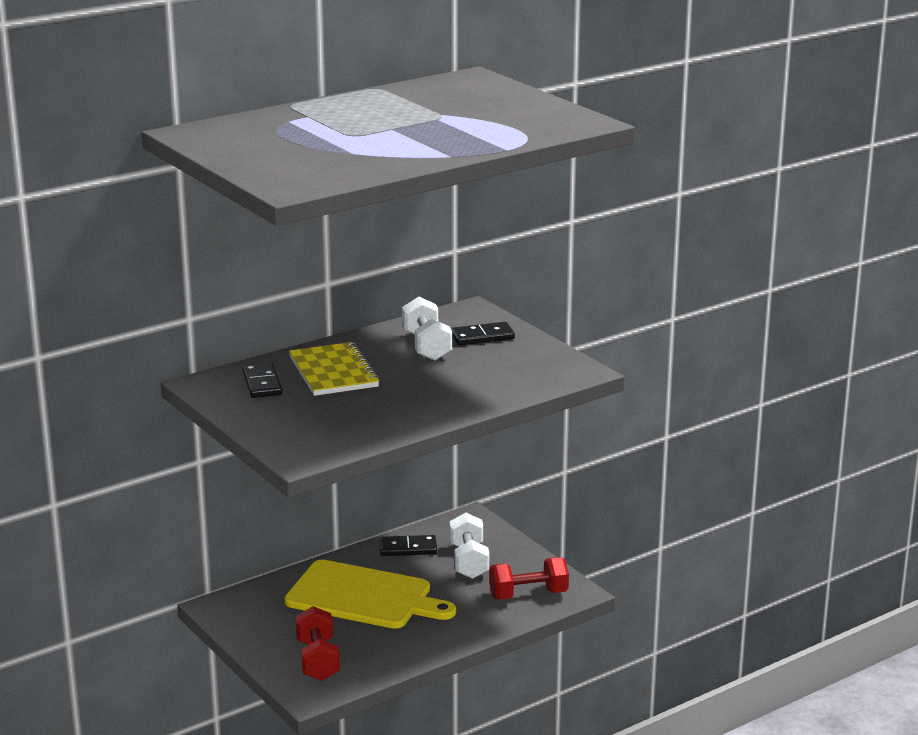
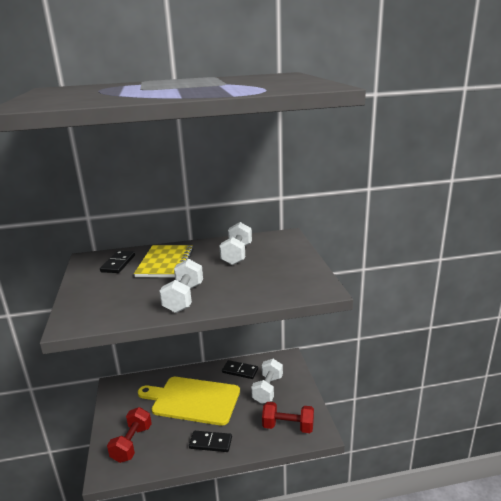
camera: 25 degrees right, 0 degrees up
(364, 596) = (193, 400): yellow cutting board -> yellow cutting board turned 150 degrees clockwise
(414, 408) = (184, 298): none -> white dumbbell
(482, 337) = (276, 253): black domino -> black domino (210, 443)

